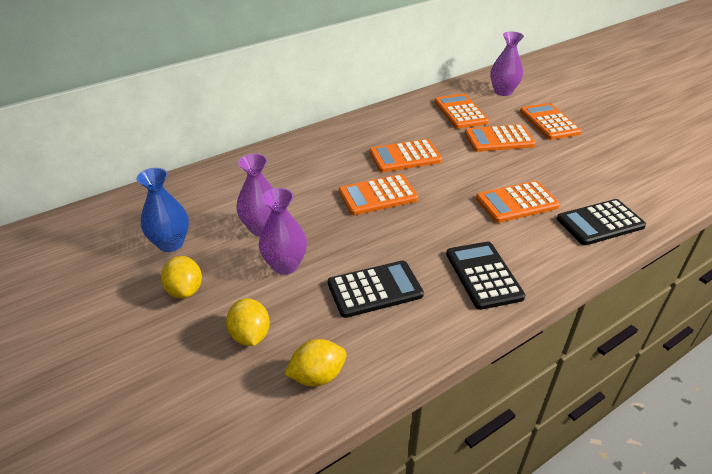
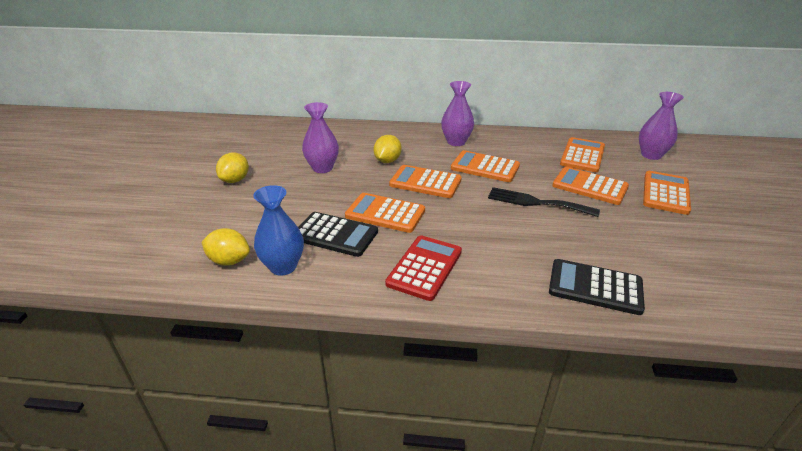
camera: 40 degrees right, 5 degrees down
(171, 243) = (264, 154): blue vase -> blue vase (283, 266)
(250, 335) = (230, 219): yellow lemon -> yellow lemon (387, 161)
(285, 265) = (304, 194): purple vase -> purple vase (456, 142)
(483, 172) = (536, 202): none -> black fork
(483, 275) = (425, 268): black calculator -> red calculator
(516, 202) = (533, 235): orange calculator -> orange calculator (385, 213)

